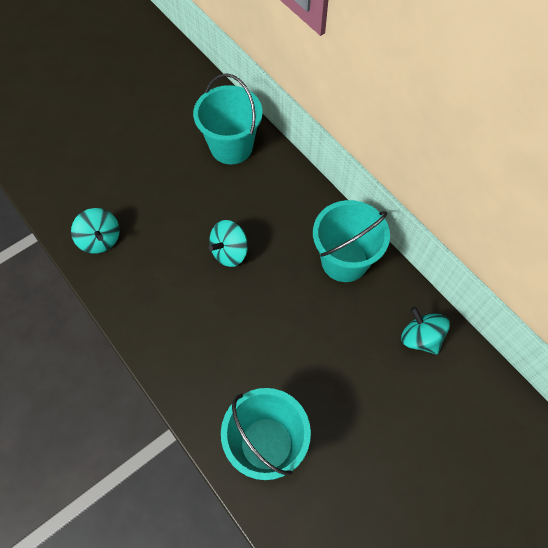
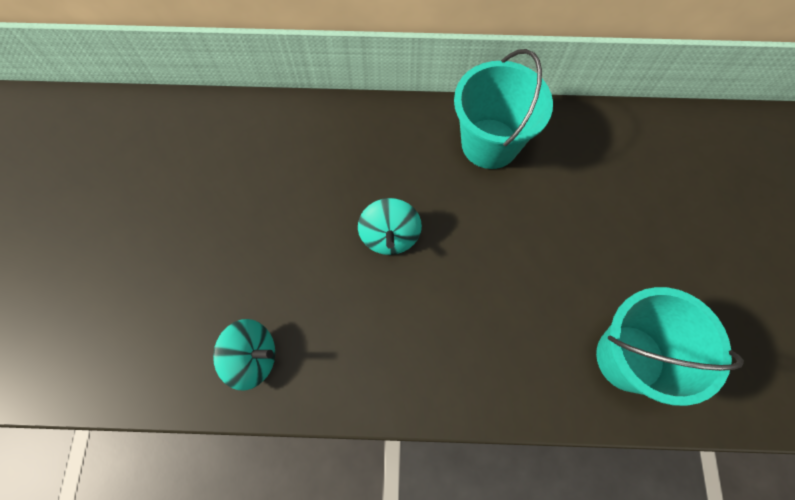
camera: 50 degrees left, 5 degrees up
(231, 147) = (266, 143): turquoise bucket -> none
(420, 338) = (618, 144): turquoise spinning top -> none

